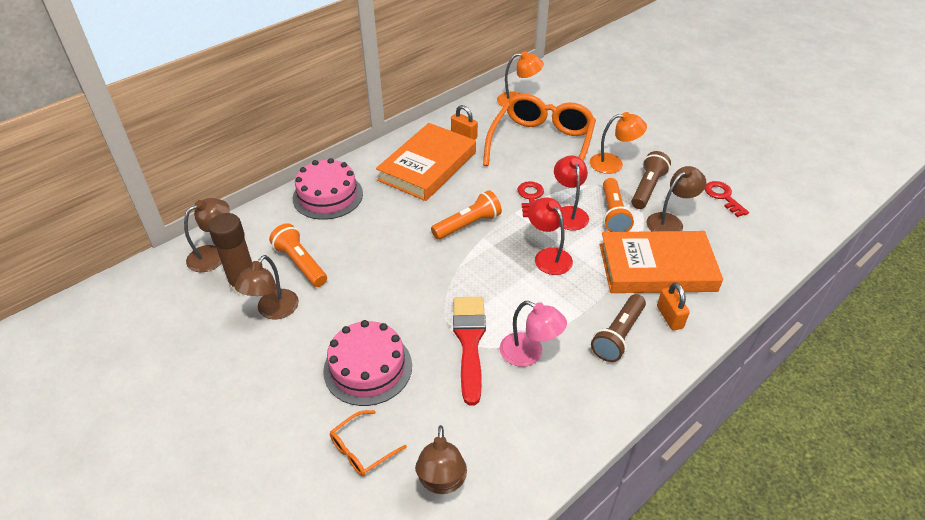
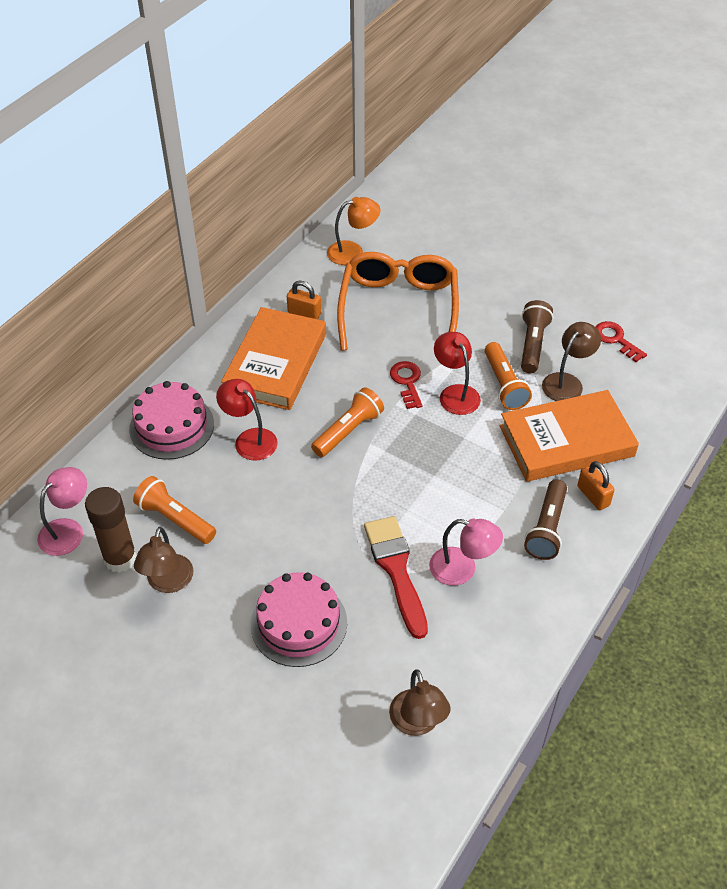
camera: 15 degrees left, 5 degrees up
(214, 255) = (68, 530): brown lamp -> pink lamp
(362, 449) = (326, 710): orange glasses -> none
(548, 256) = (448, 451): red lamp -> red lamp (250, 439)
(613, 163) = (487, 319): orange lamp -> none

